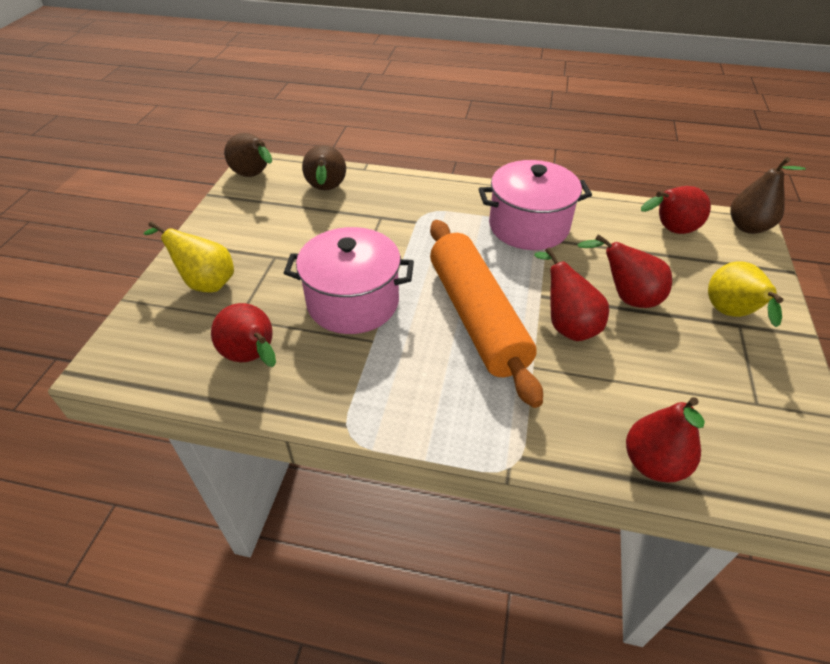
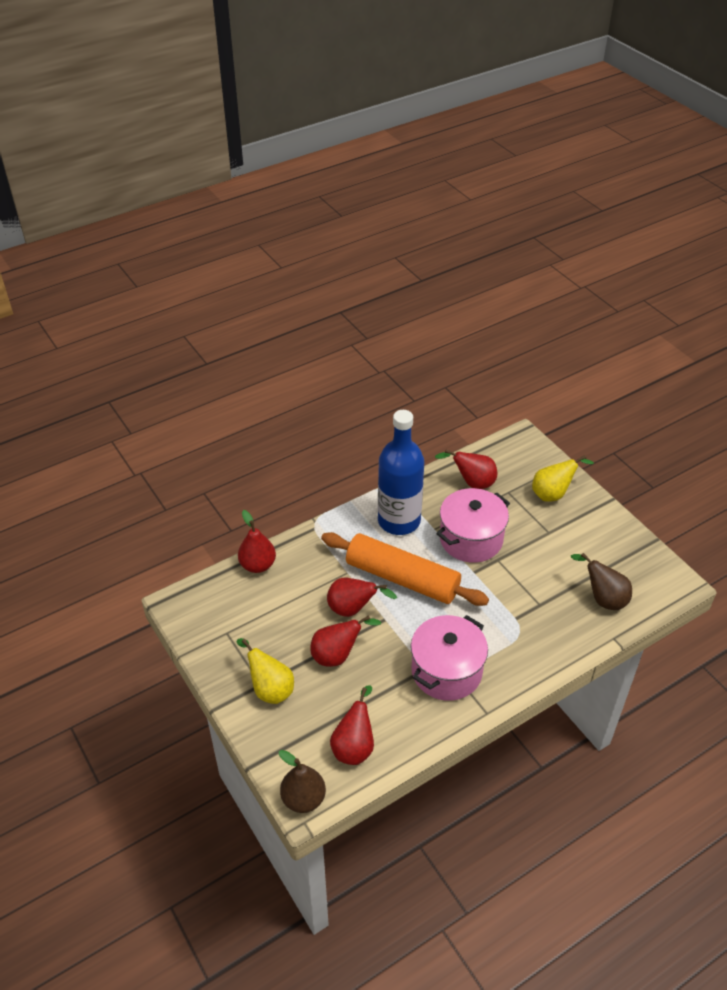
camera: 135 degrees right, 0 degrees up
(254, 176) = (662, 573): brown pear -> none
(399, 379) = (399, 521): none -> blue bottle

